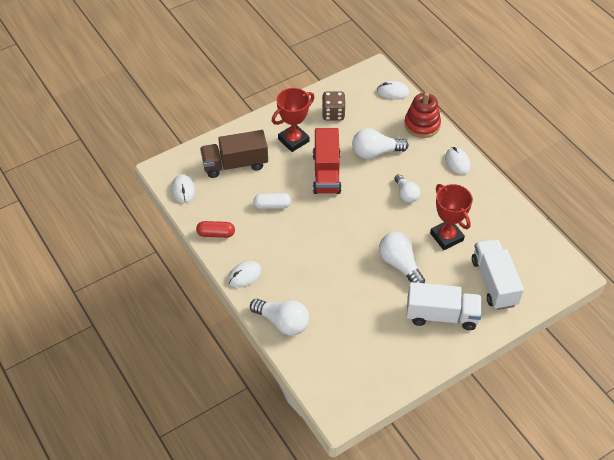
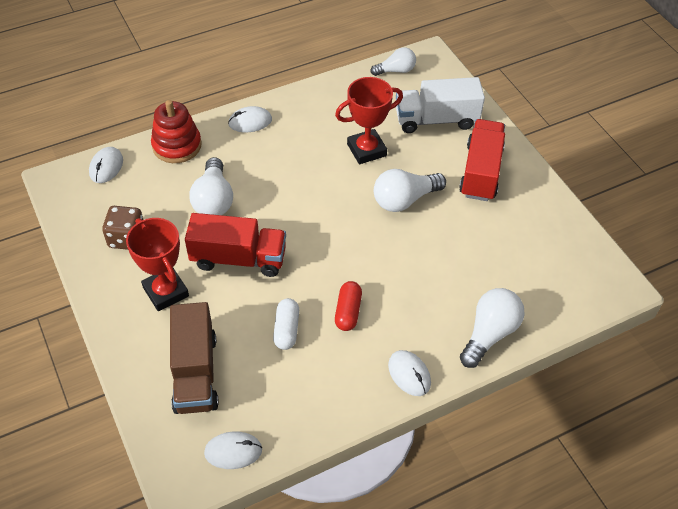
camera: 85 degrees left, 0 degrees up
(216, 234) = (329, 407): red capsule -> red capsule (348, 312)
(406, 194) = (293, 178): white light bulb -> white light bulb (395, 70)
(441, 315) = (481, 172): white truck -> red truck

